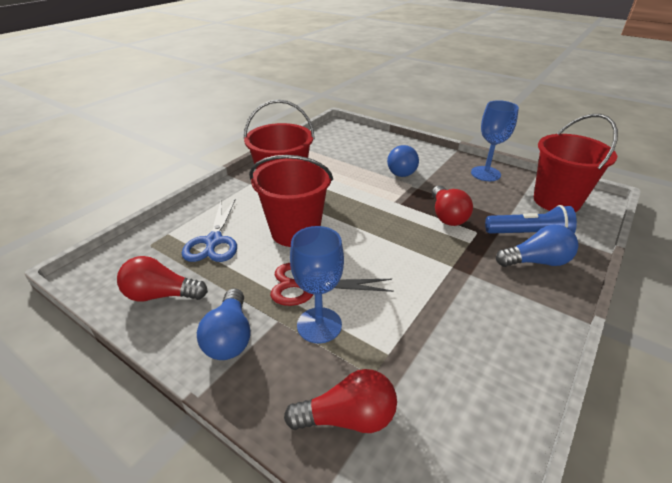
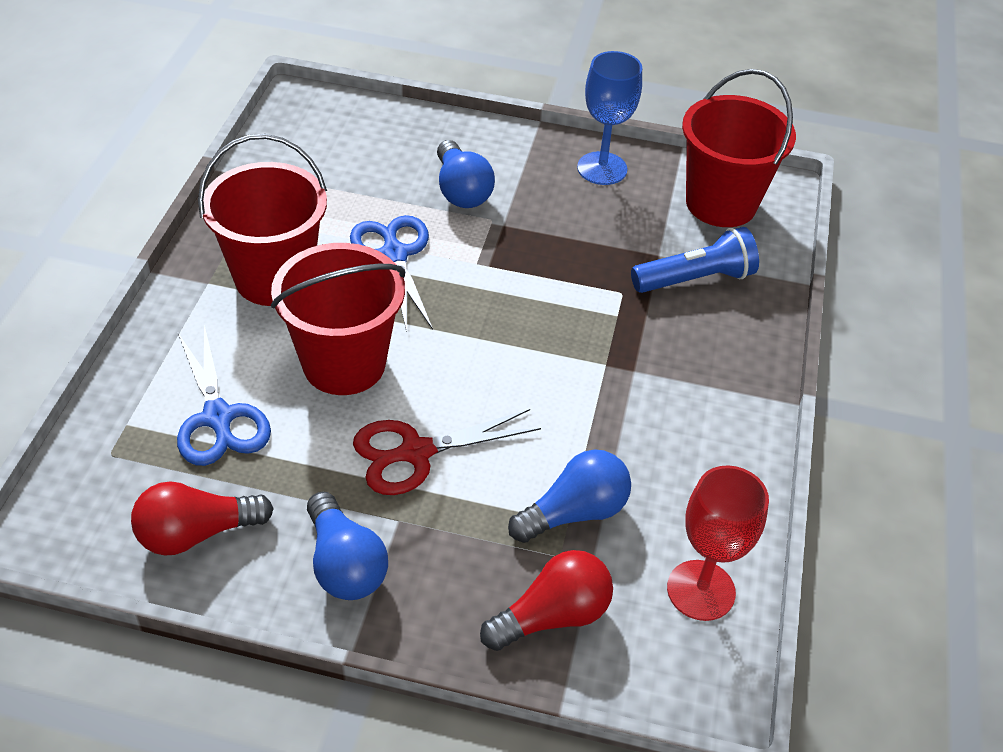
camera: 25 degrees left, 10 degrees up
(319, 325) = (460, 509): blue goblet -> none
(351, 190) = (394, 255): none -> blue scissors
(447, 216) = (569, 272): red light bulb -> none
(474, 437) = (701, 590): none -> red goblet
(536, 261) = (715, 325): blue light bulb -> blue light bulb (574, 512)

